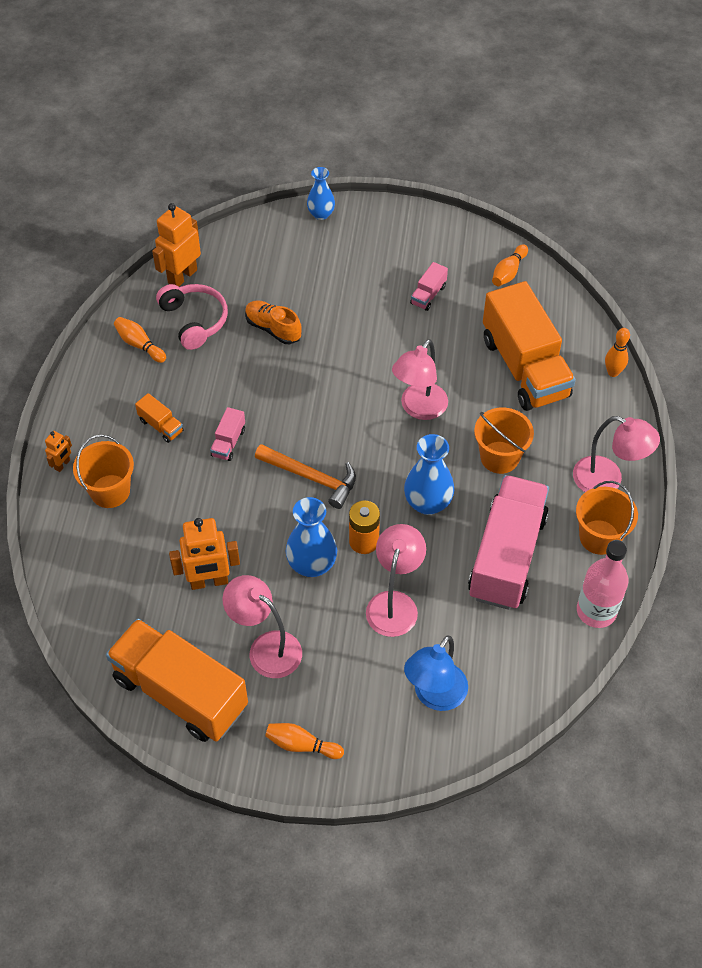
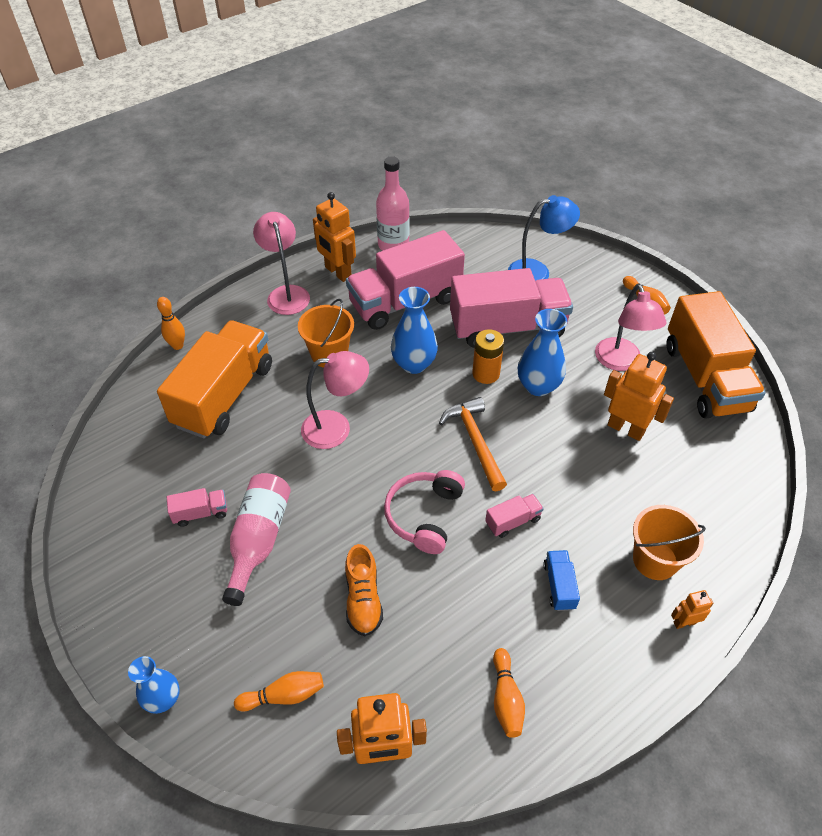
camera: 135 degrees left, 5 degrees down
(161, 426) = (559, 586): orange truck -> blue truck
(194, 320) = (425, 678): pink headphones -> pink headphones (424, 515)
(373, 309) = (259, 540): none -> pink bottle
(394, 603) = (507, 327): pink lamp -> pink truck
(508, 272) = (116, 476): orange bowling pin -> orange bowling pin (284, 695)
(599, 537) = (337, 272): orange bucket -> orange robot

